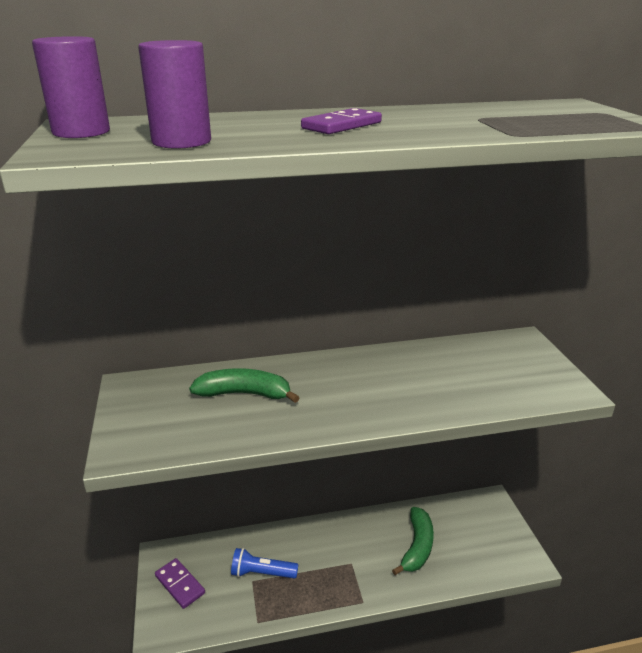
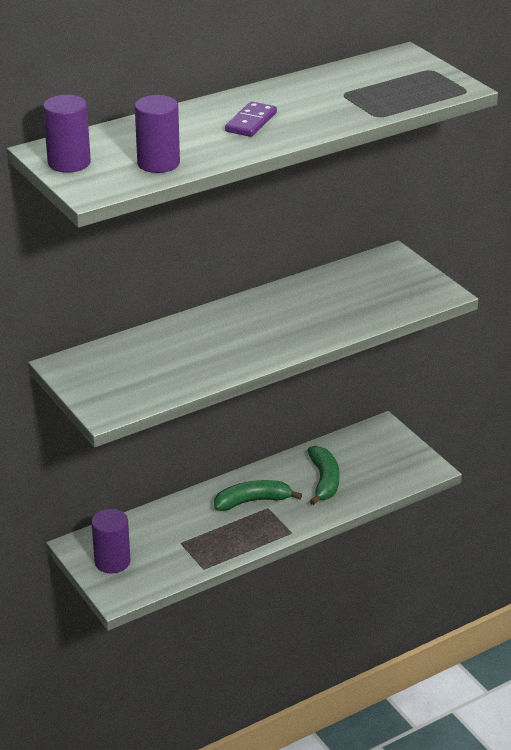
camera: 20 degrees left, 5 degrees up
(179, 584) = (112, 562): purple domino -> purple cylinder
(244, 394) = (173, 351): green banana -> green banana (252, 501)
(262, 573) = (186, 534): blue flashlight -> none

